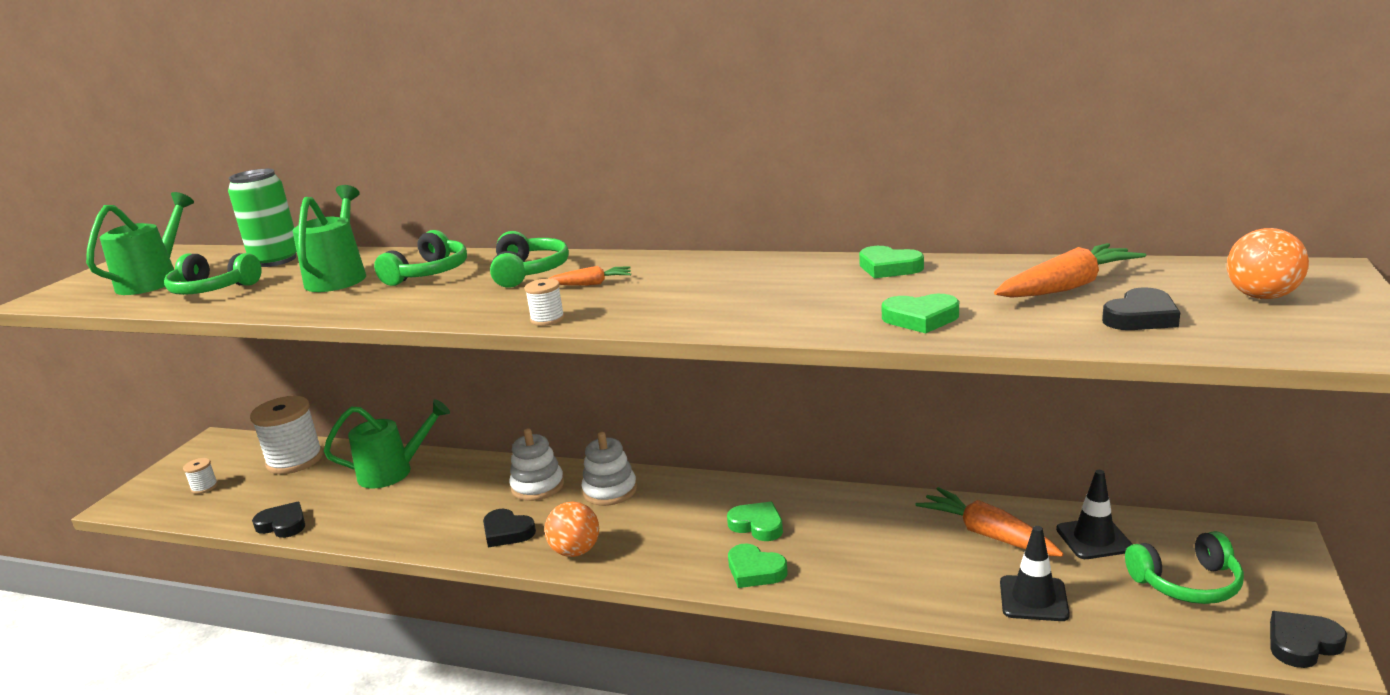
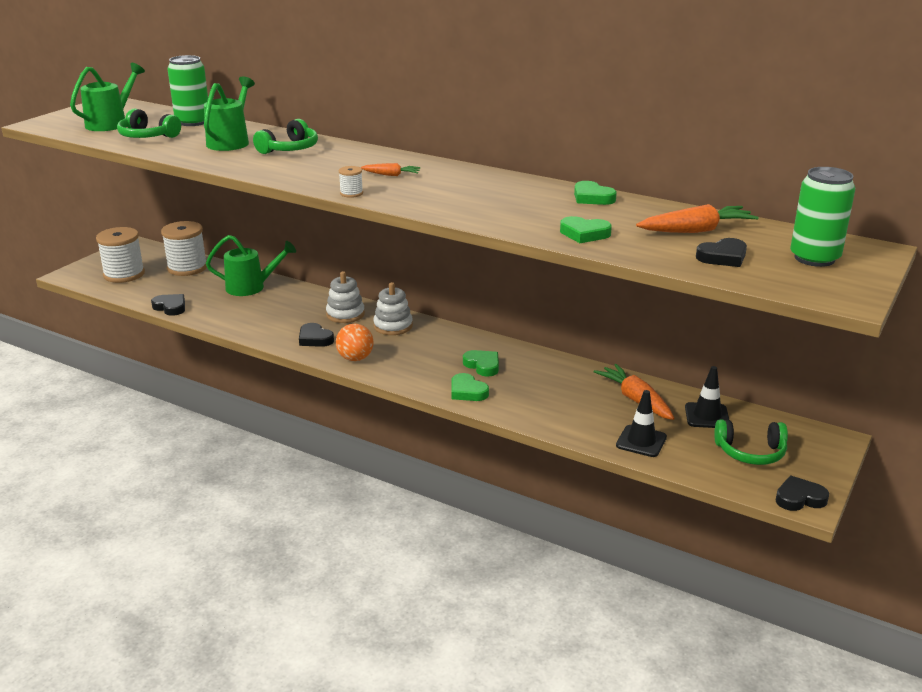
camera: 10 degrees right, 5 degrees up
(204, 487) = (124, 274): white spool -> white spool, size x2.26
(529, 272) = (355, 160): green headphones -> none
(1262, 296) = (814, 258): orange ball -> green can

